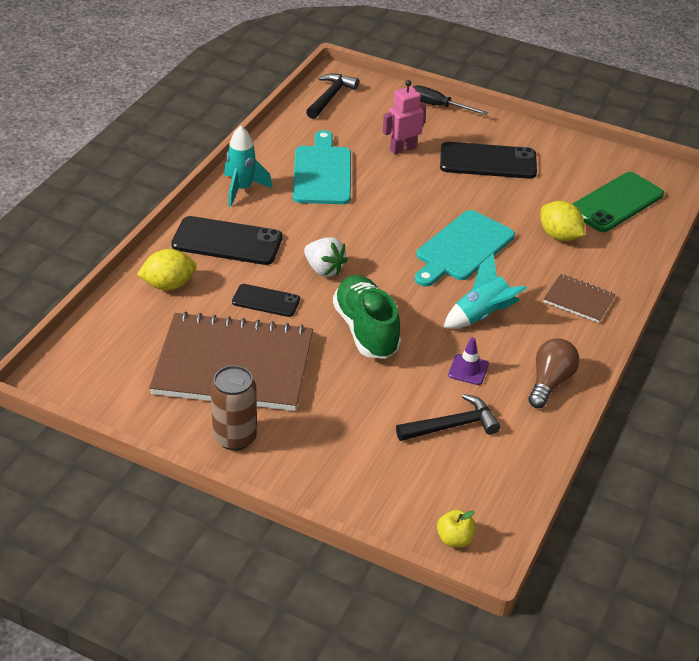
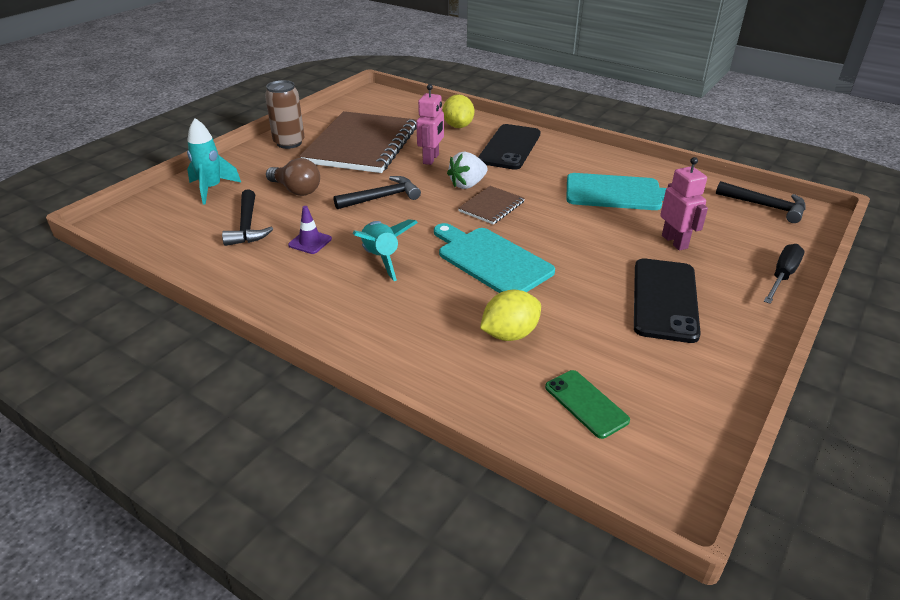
camera: 100 degrees right, 5 degrees down
(242, 189) = (584, 156): turquoise rocket -> turquoise rocket (212, 189)
(266, 301) = (431, 159): black phone -> pink robot
(366, 330) = (381, 197): green shoe -> black hammer
(454, 539) = (133, 214): yellow apple -> none
(550, 382) = (270, 286): brown light bulb -> brown light bulb (296, 190)
(578, 300) = (388, 328): brown notebook -> brown notebook (491, 206)
(616, 203) = (586, 404): green phone -> green phone, size x0.58

